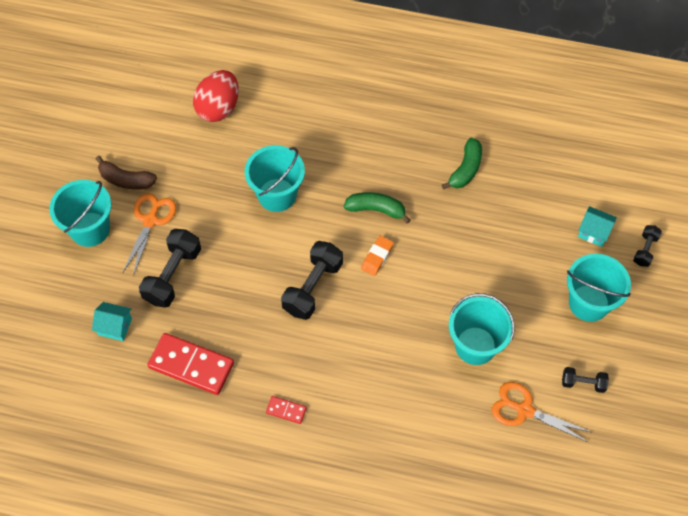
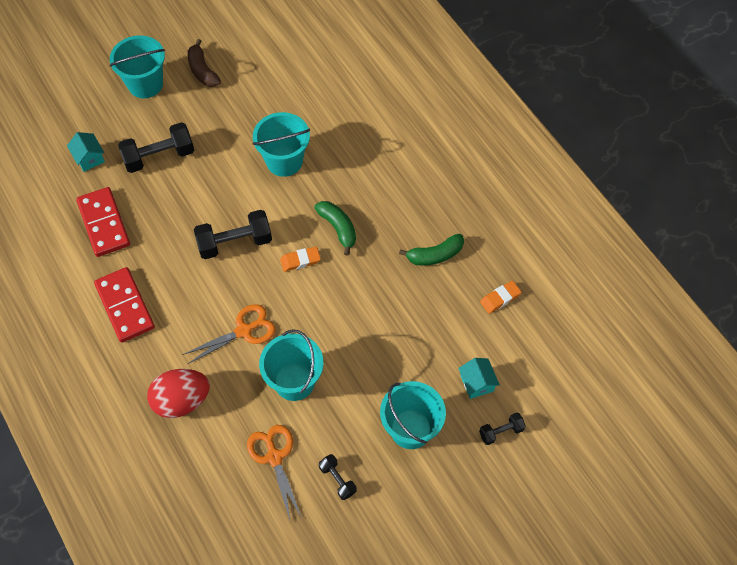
camera: 45 degrees right, 0 degrees up
(150, 221) = (186, 110): orange scissors -> orange scissors (244, 331)
(218, 108) = (314, 71): red egg -> red egg (181, 401)
(286, 410) = (125, 306): red domino -> red domino, size x2.15
(542, 161) = (500, 298): none -> orange eraser

